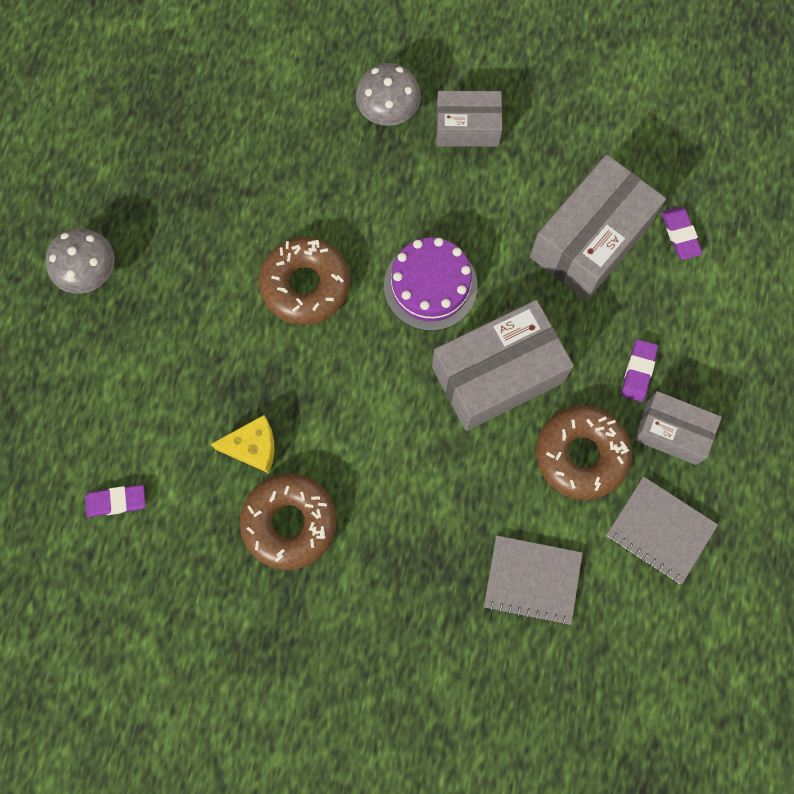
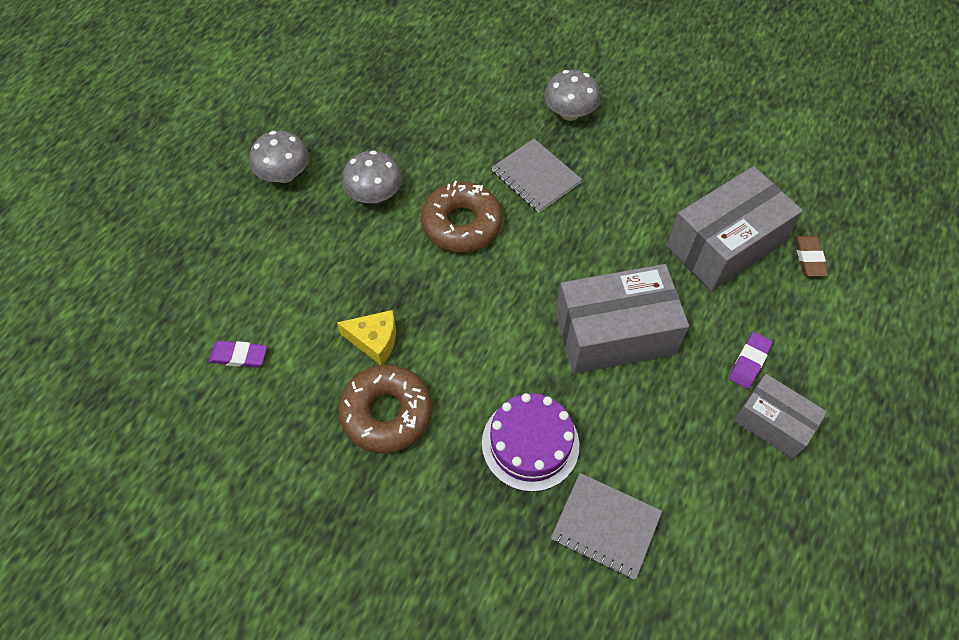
camera: 15 degrees right, 15 degrees down
(199, 272) = (375, 194): none -> grey mushroom
(430, 286) = (571, 248): purple cake -> purple cake (530, 443)
(467, 127) = (633, 138): grey box -> none
(581, 455) = (679, 422): brown donut -> none
(660, 530) = (745, 512): grey notebook -> grey notebook (536, 177)
(680, 234) = (809, 258): purple eraser -> brown eraser

